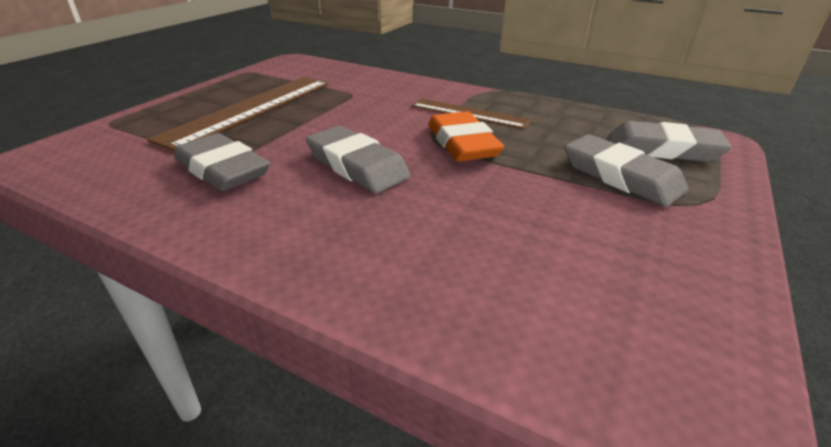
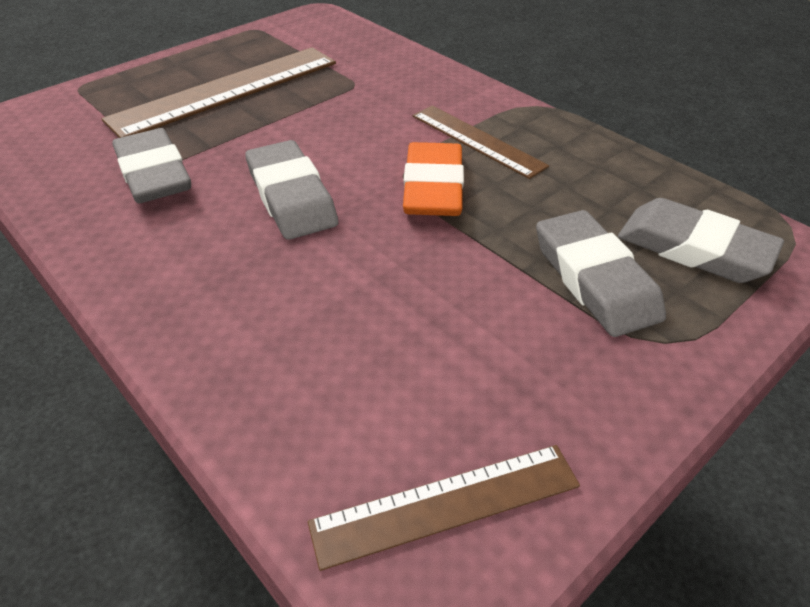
camera: 20 degrees right, 10 degrees up
(662, 348) = (446, 504): none -> brown ruler

